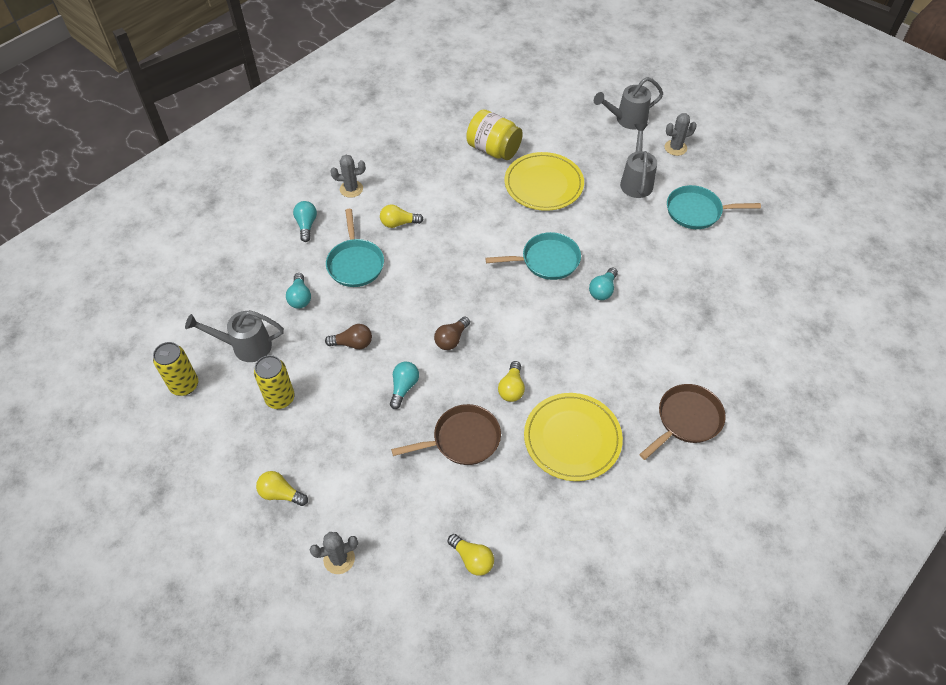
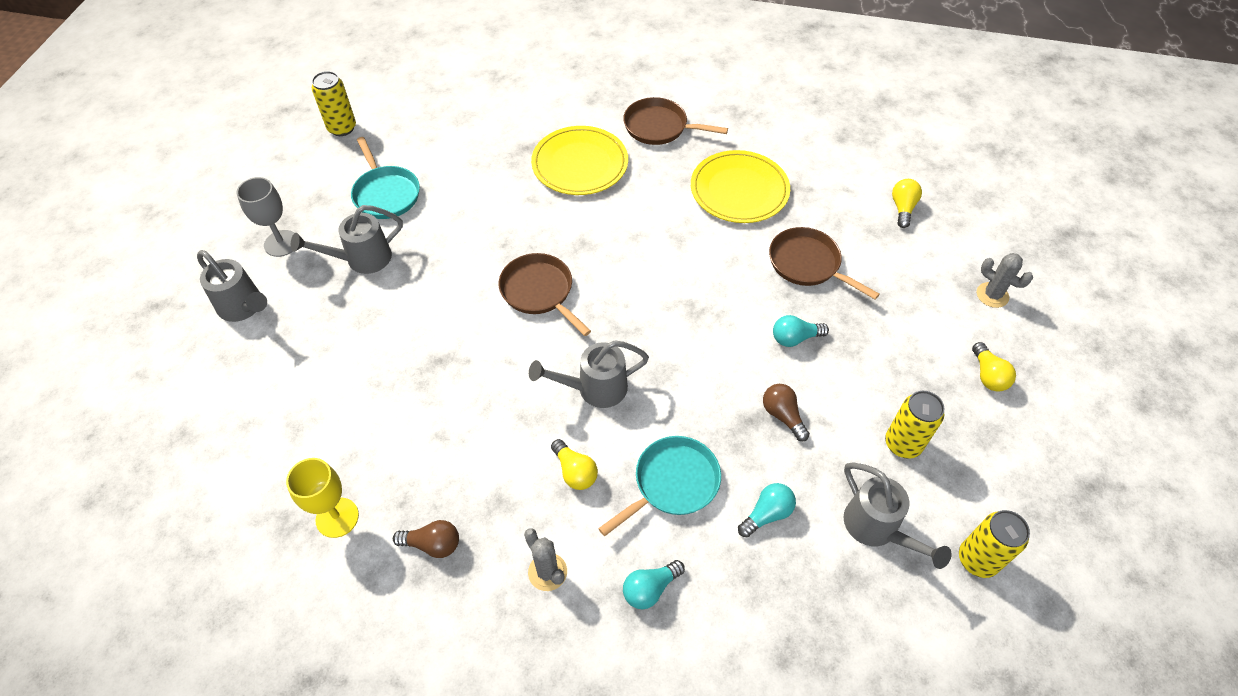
camera: 120 degrees left, 0 degrees up
(447, 256) = (595, 389): none -> grey watering can
(449, 122) = (337, 517): none -> yellow goblet
(451, 339) = (706, 327): brown light bulb -> brown light bulb (433, 544)
(493, 149) = (373, 430): yellow jar -> none
(511, 388) = (724, 252): yellow light bulb -> none
(543, 184) = (414, 345): yellow plate -> yellow plate (580, 164)
(546, 260) = (539, 292): turquoise pan -> brown pan
(602, 290) = (551, 230): turquoise light bulb -> none
(675, 148) = (281, 243): grey cactus -> grey goblet
(789, 208) = (342, 128): none -> yellow can

